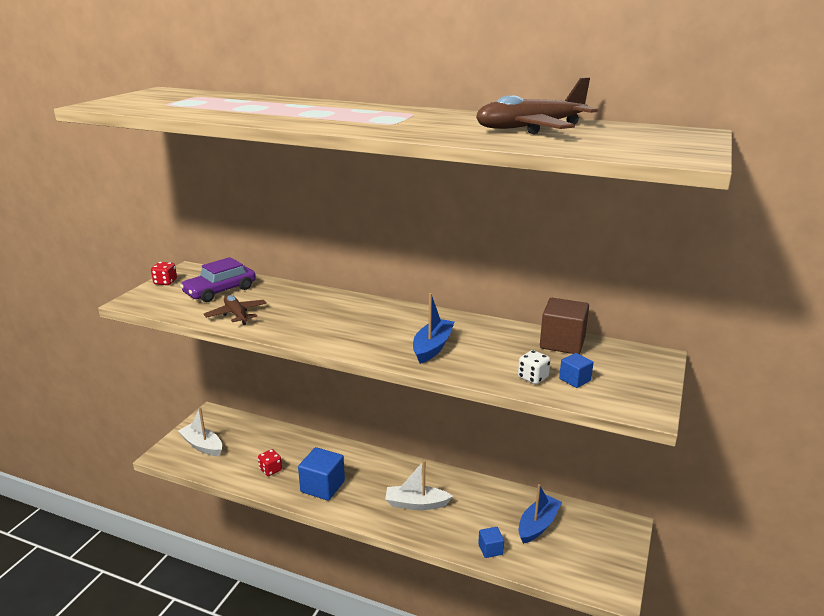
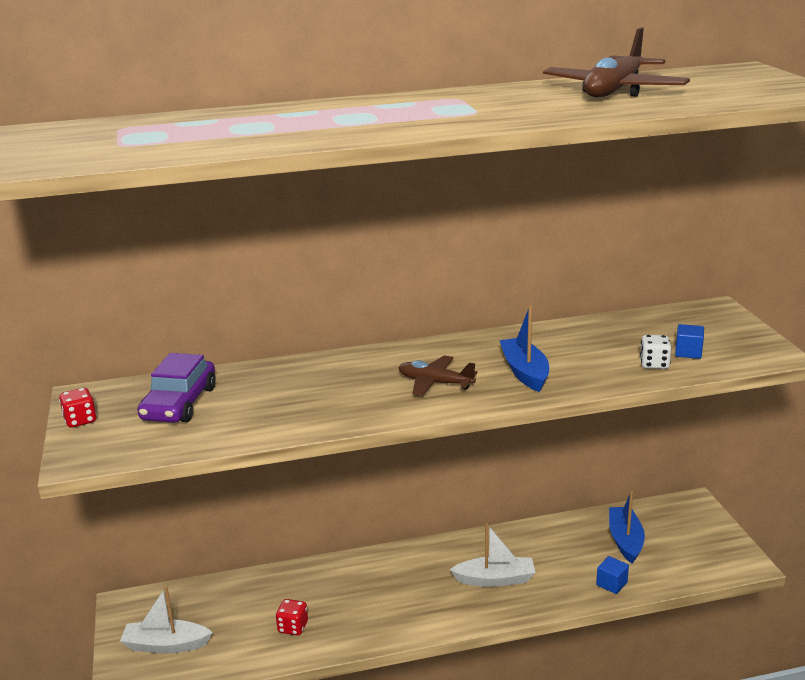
camera: 35 degrees left, 0 degrees up
(236, 315) = (254, 421): brown plane -> brown plane (435, 383)
(322, 486) = (376, 613): blue cube -> none
(416, 504) = (495, 579): white boat -> white boat turned 150 degrees counterclockwise
(562, 343) = (628, 324): brown cube -> none

